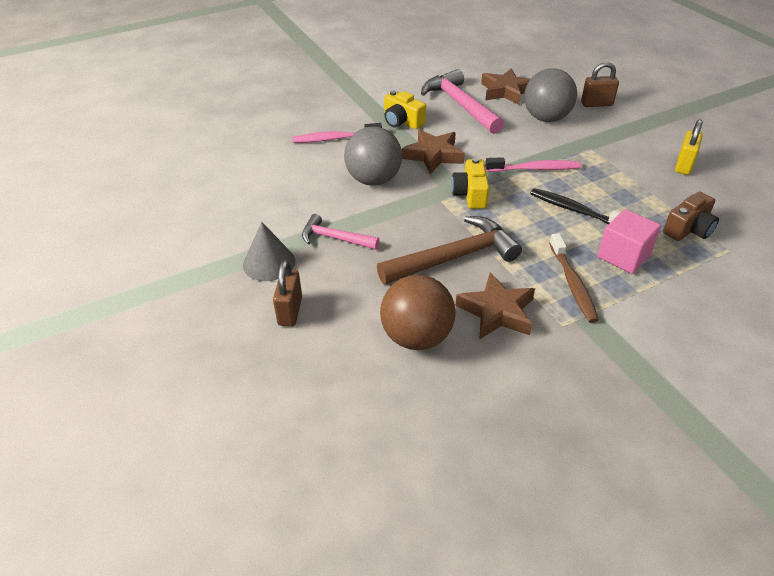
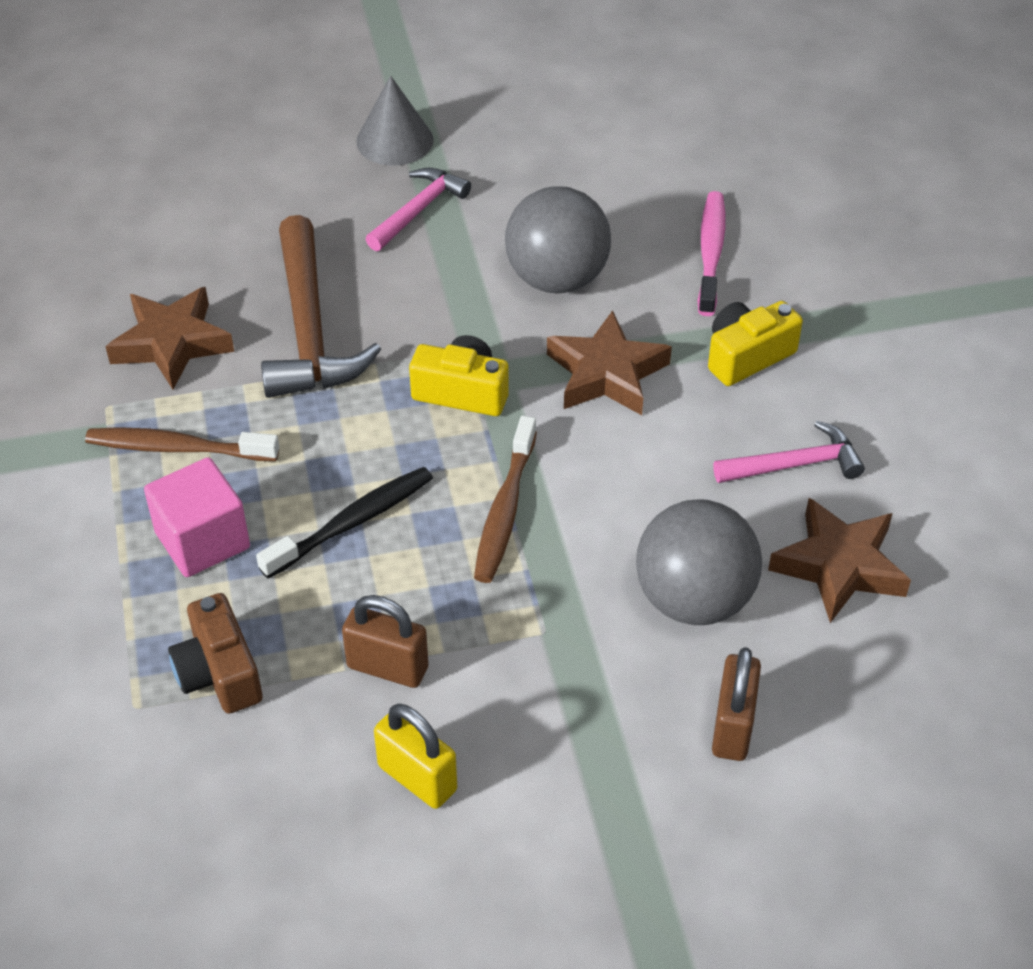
camera: 105 degrees right, 5 degrees up
(290, 311) = (287, 149): brown padlock -> brown padlock (387, 667)
(417, 337) = (174, 253): brown ball -> none
(460, 104) = (795, 464): pink hammer -> pink hammer, size x0.58
(535, 169) = (505, 510): pink toothbrush -> brown toothbrush

